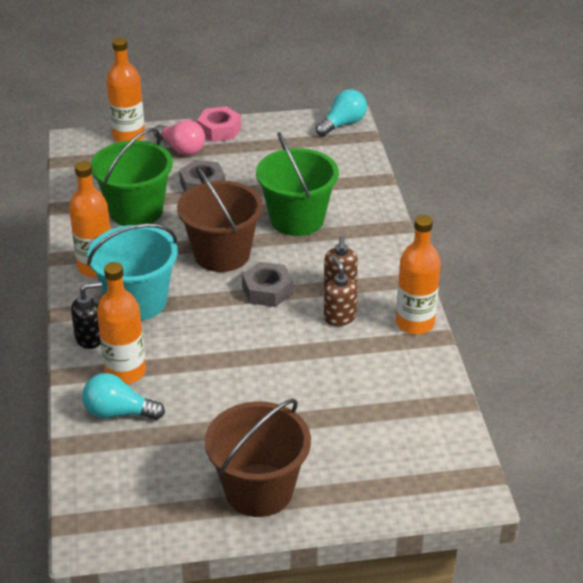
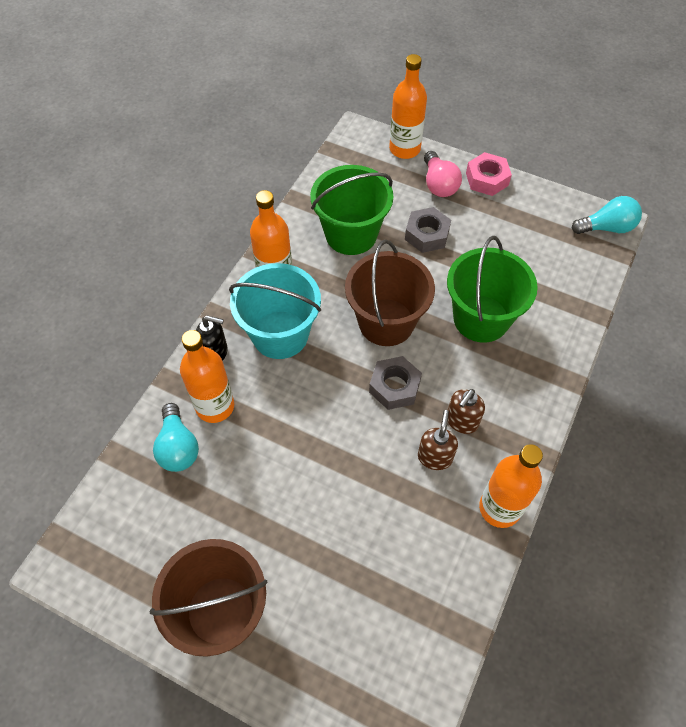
camera: 35 degrees right, 20 degrees up
(118, 412) = (178, 447): turquoise light bulb -> turquoise light bulb turned 150 degrees counterclockwise

